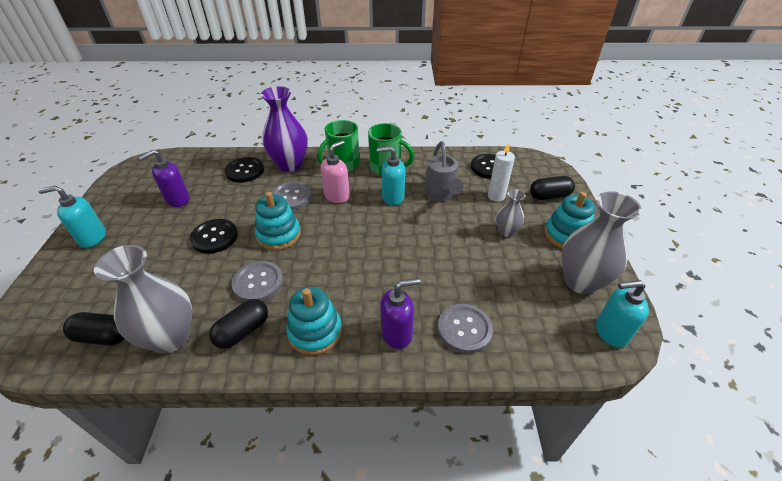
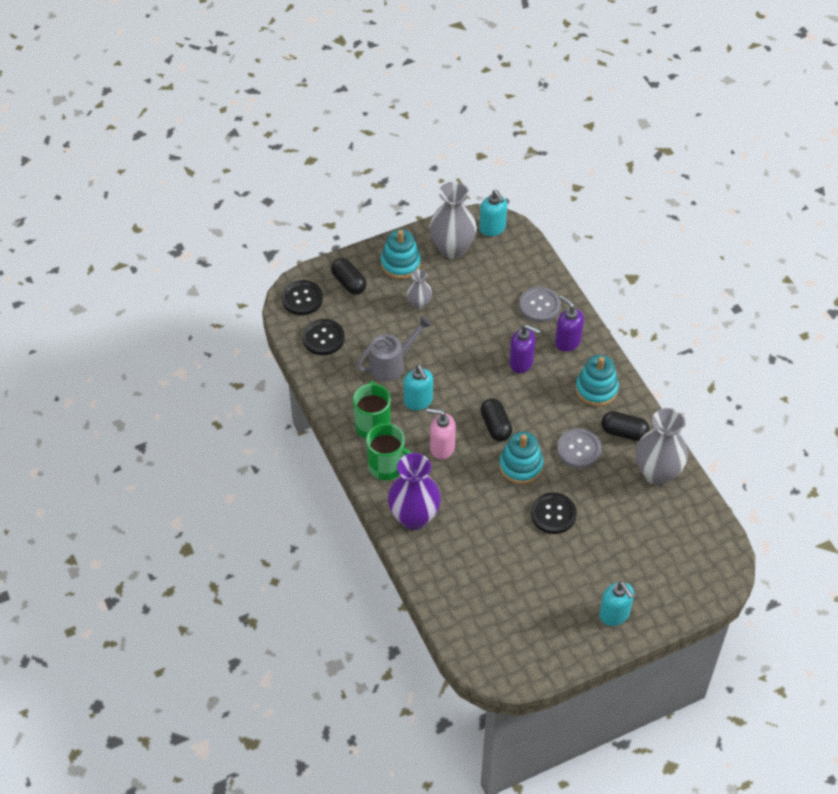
camera: 115 degrees left, 10 degrees up
(103, 336) = (684, 516): black capsule -> black capsule (495, 426)
(177, 200) = (527, 583): purple soap dispenser -> purple soap dispenser (521, 362)
(245, 171) = (448, 554): black button -> black button (302, 299)
(291, 197) = (466, 485): grey button -> none
(496, 196) = (371, 322): white candle -> none

